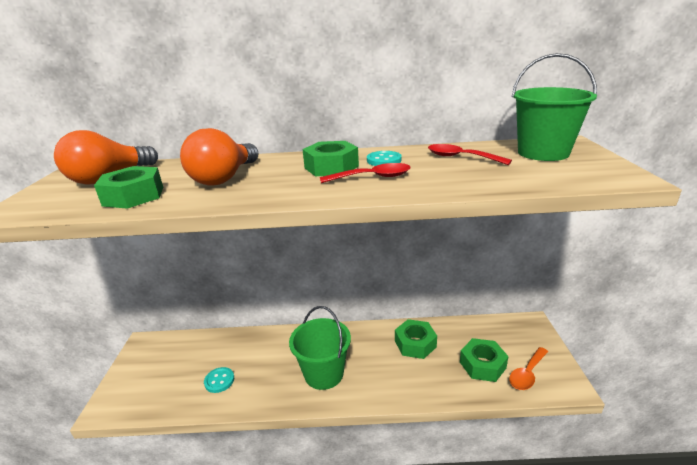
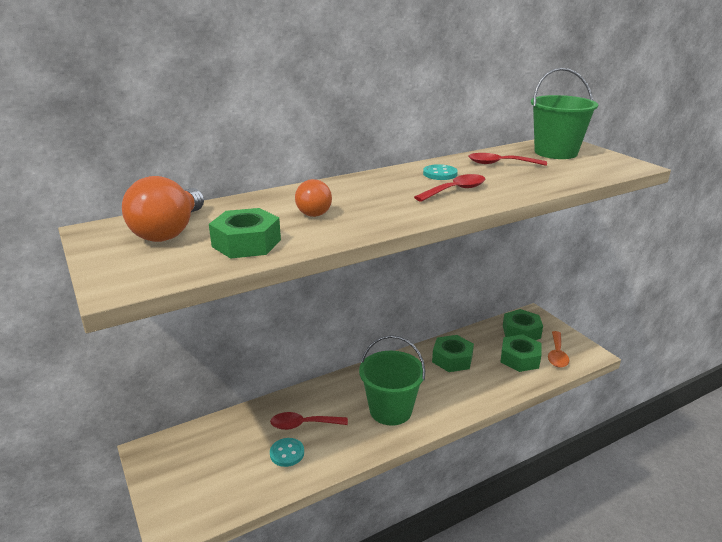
camera: 30 degrees left, 0 degrees up
(224, 178) = (313, 211): orange light bulb -> orange light bulb, size x0.62
(250, 361) = (303, 425): none -> red spoon
(331, 167) = (402, 186): green nut -> green nut (521, 331)

